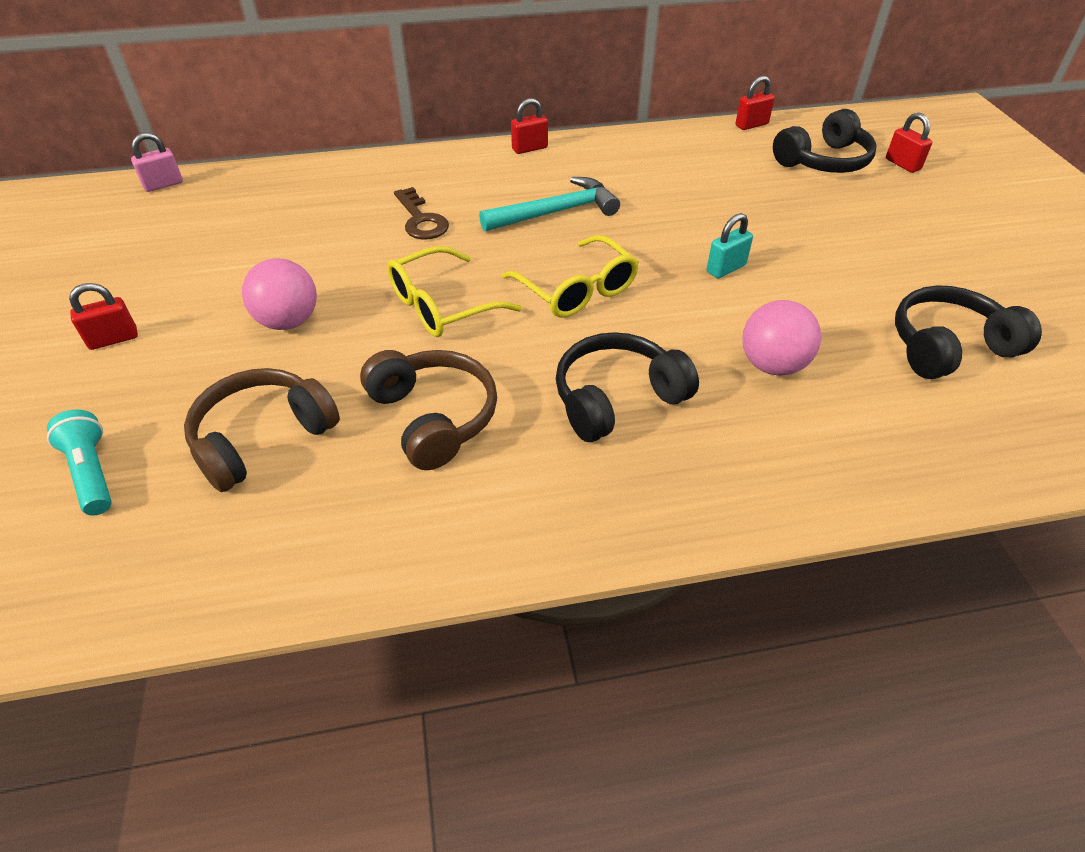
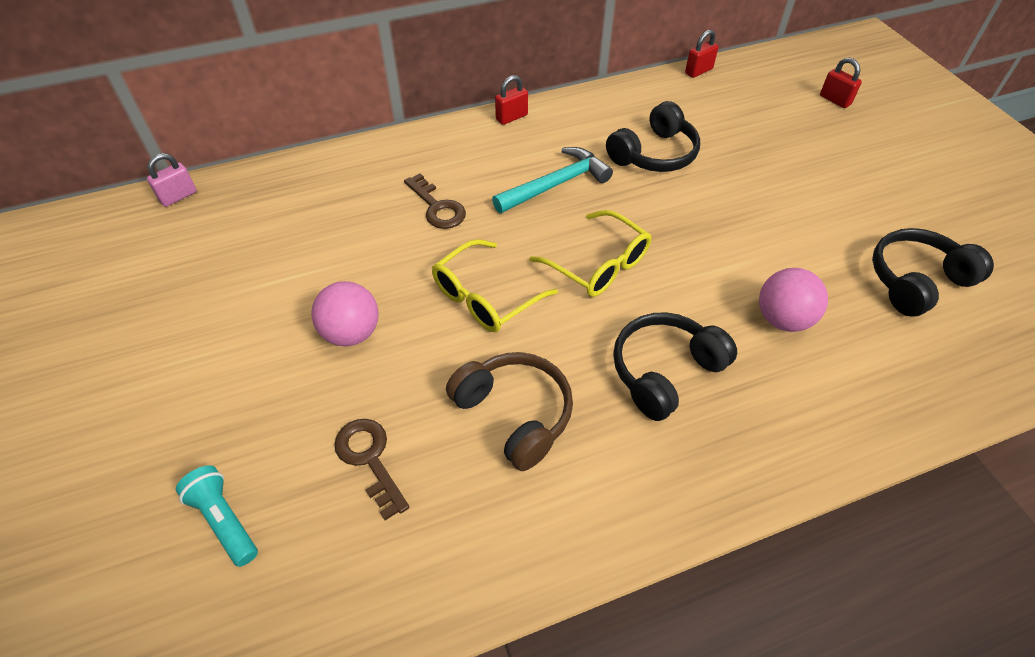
camera: 10 degrees left, 5 degrees up
(113, 339) = (192, 375): red padlock -> none
(263, 438) = (370, 459): brown headphones -> brown key
(726, 268) = (718, 226): turquoise padlock -> none
(823, 161) = (769, 103): black headphones -> black headphones (654, 154)

